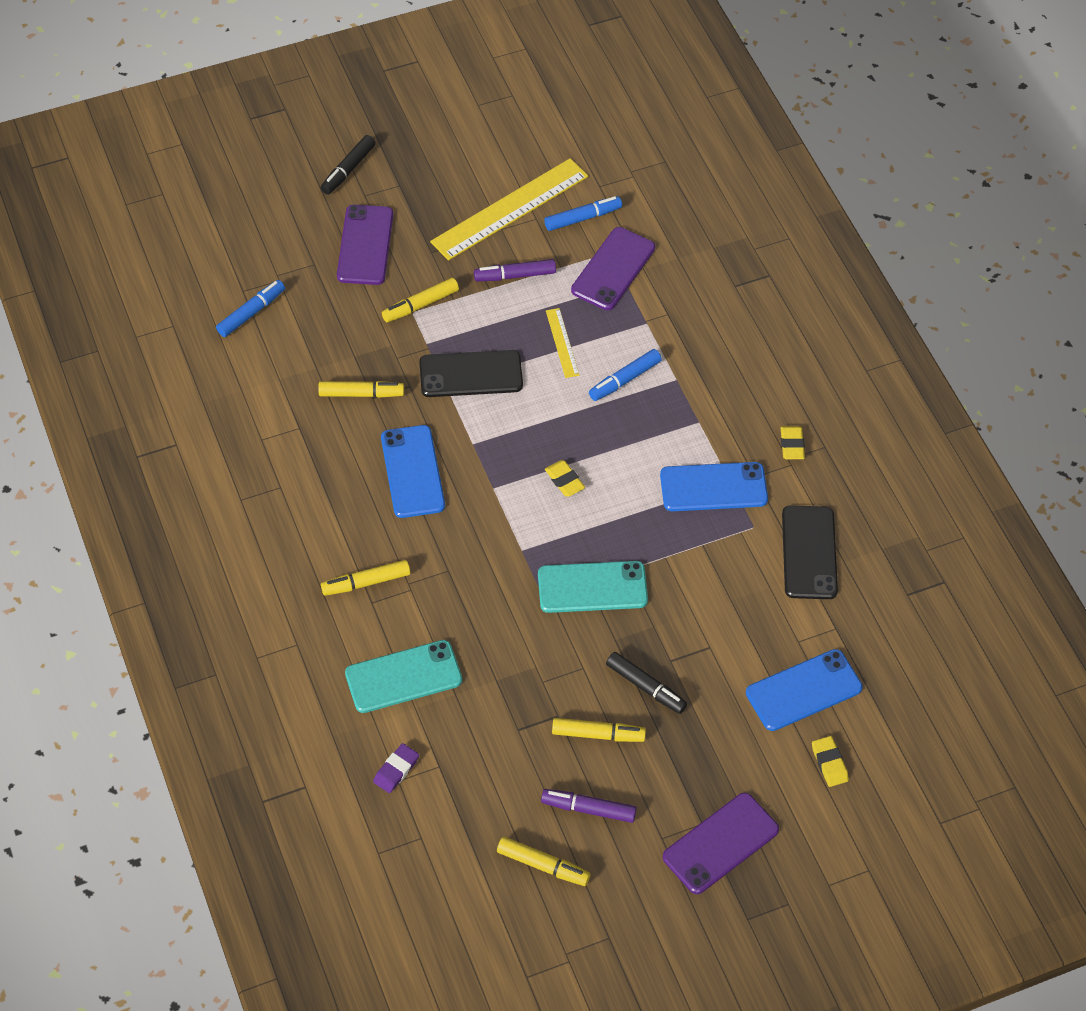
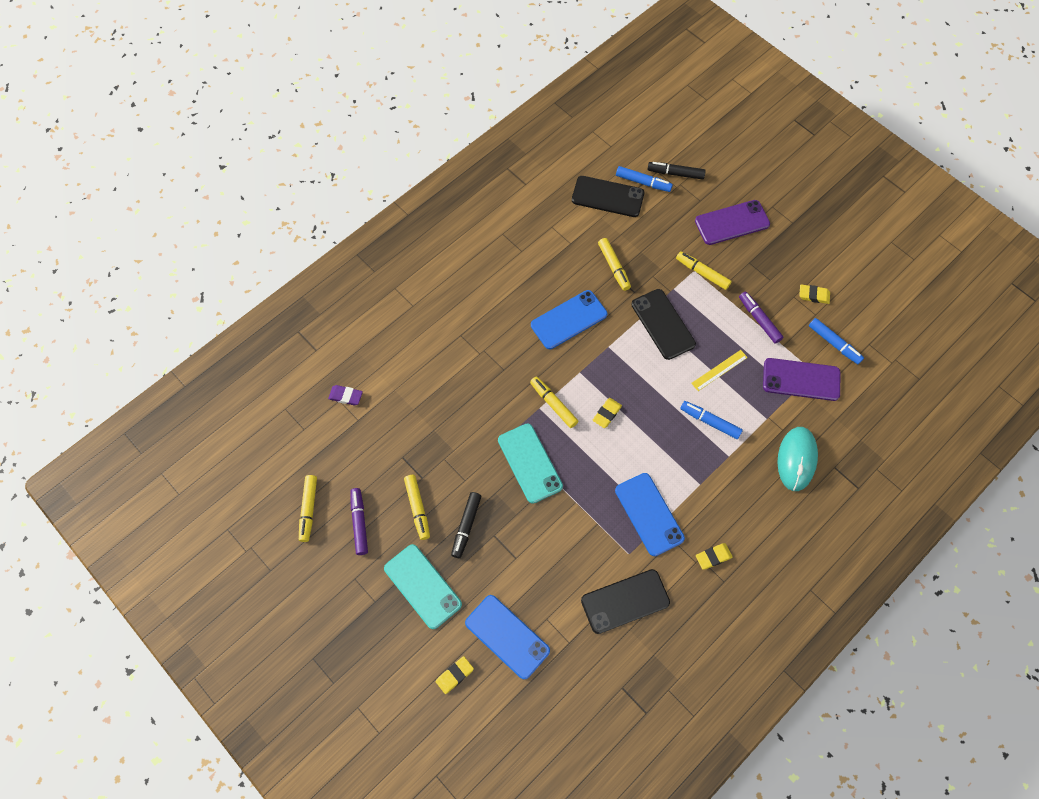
camera: 70 degrees right, 10 degrees up
(251, 359) = (608, 196): none -> black phone
(348, 170) = (787, 189): black marker -> black marker (675, 173)
(366, 582) = (473, 326): yellow marker -> yellow marker (553, 404)
(403, 676) = (414, 374): turquoise phone -> turquoise phone (423, 586)
(510, 209) = (813, 295): yellow ruler -> yellow eraser
(710, 316) = (796, 459): none -> turquoise mouse
(721, 843) = (364, 620): purple phone -> none

